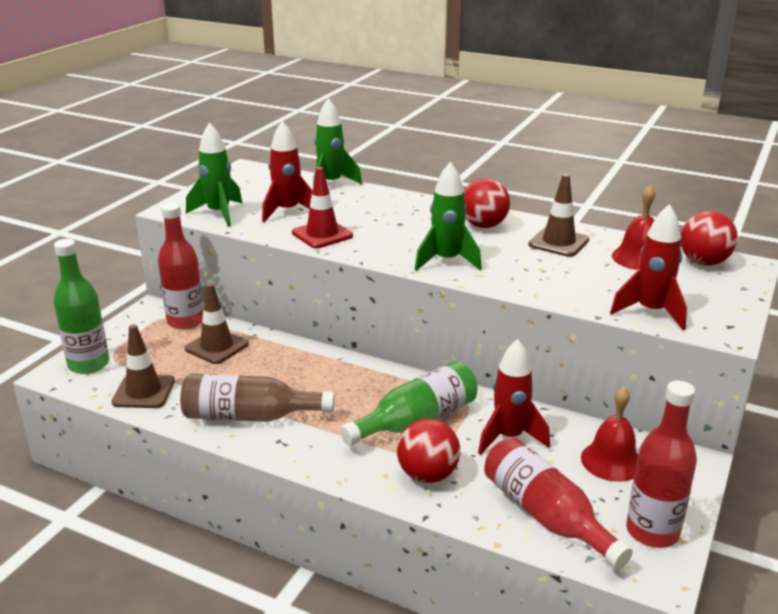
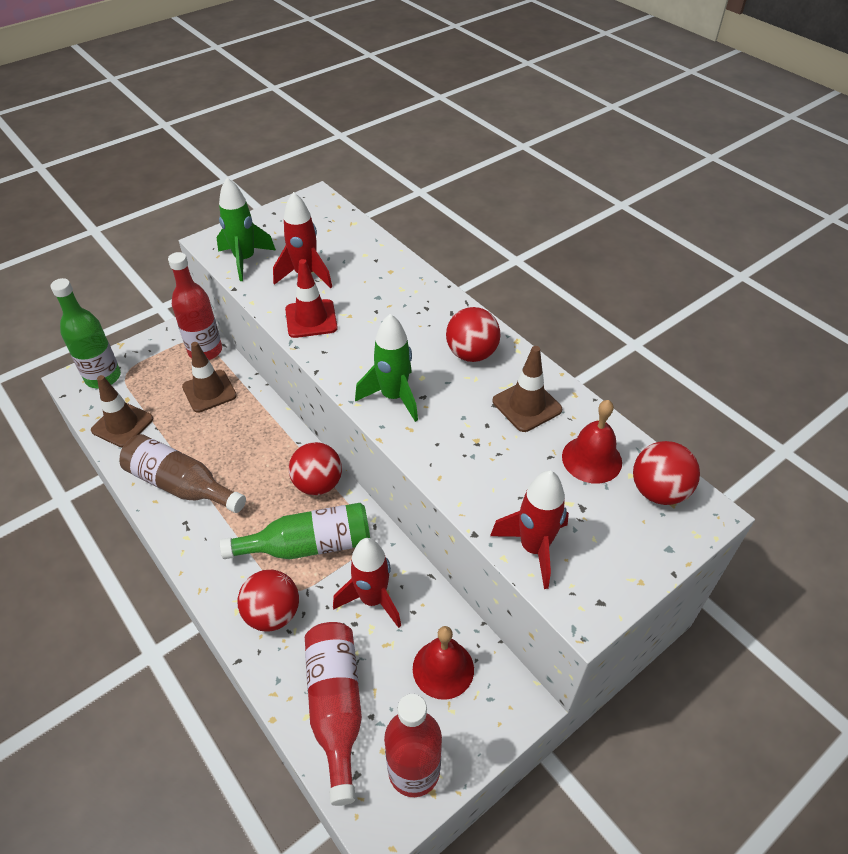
camera: 25 degrees right, 20 degrees up
(331, 184) = (375, 244): green rocket -> none
(386, 379) = (318, 484): none -> red ball

